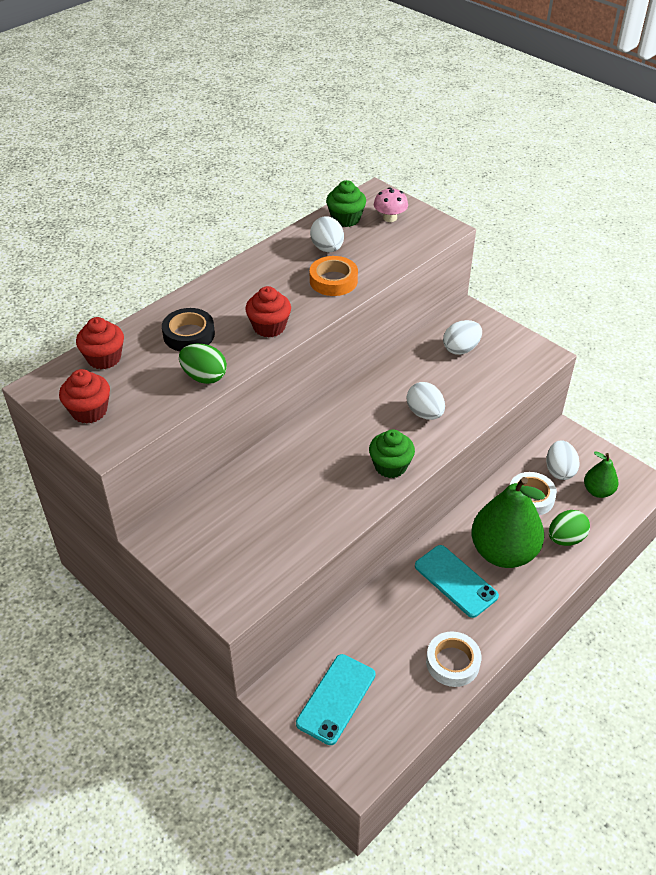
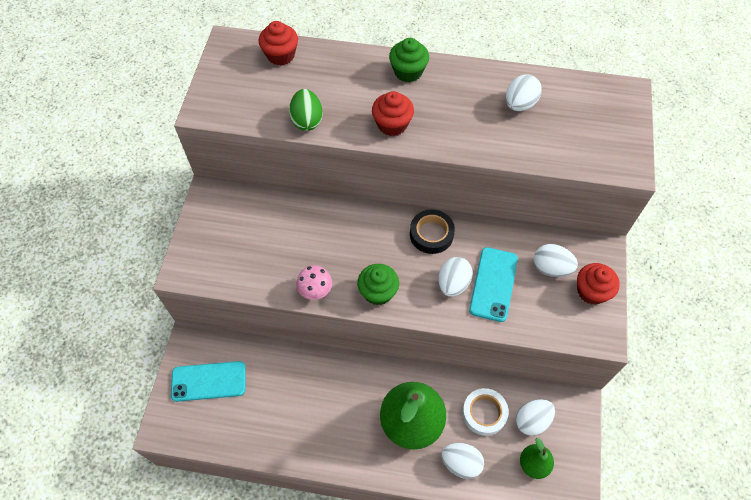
camera: 55 degrees right, 15 degrees up
(89, 411) = (225, 81): red cupcake -> red cupcake (591, 291)
(189, 335) = (343, 84): black tape -> black tape (431, 234)
(333, 281) = (483, 131): orange tape -> none
(345, 219) = (570, 93): green cupcake -> green cupcake (408, 72)
(390, 218) = (603, 121): pink mushroom -> pink mushroom (315, 290)
(452, 662) = (285, 441): white tape -> none
(455, 581) = (359, 402): turquoise phone -> turquoise phone (493, 284)
(565, 539) = (461, 463): green egg -> white egg

